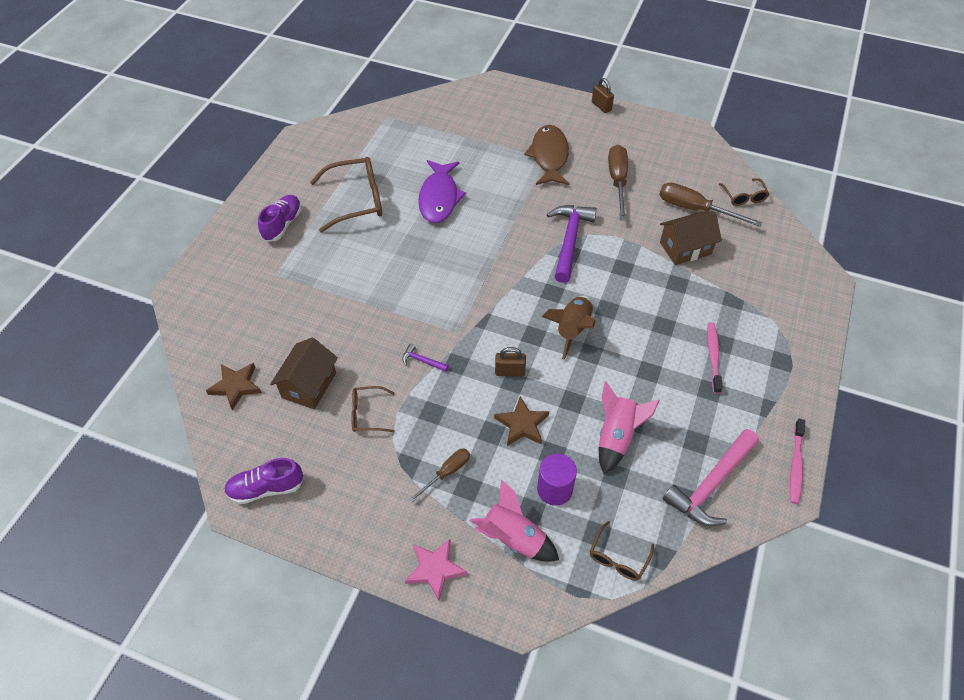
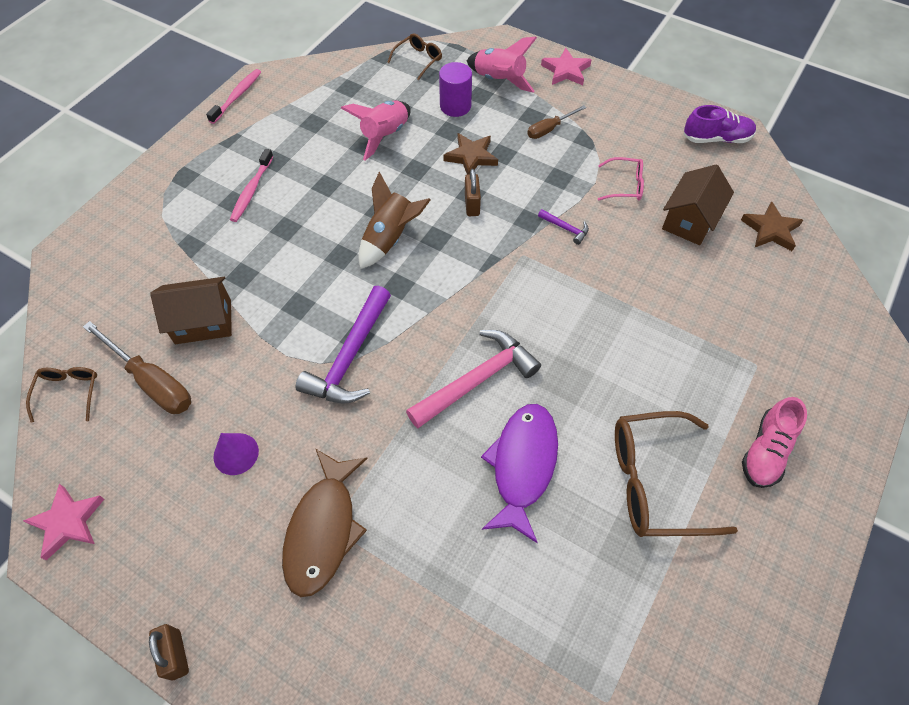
camera: 170 degrees left, 5 degrees up
(282, 224) = (766, 451): purple shoe -> pink shoe
(368, 414) = (624, 185): brown glasses -> pink glasses
(509, 372) = (472, 205): brown padlock -> brown padlock turned 75 degrees clockwise
(617, 181) = (236, 453): brown screwdriver -> purple cone
(693, 142) = (68, 522): none -> pink star
(711, 484) = (318, 93): pink hammer -> pink hammer (477, 380)

